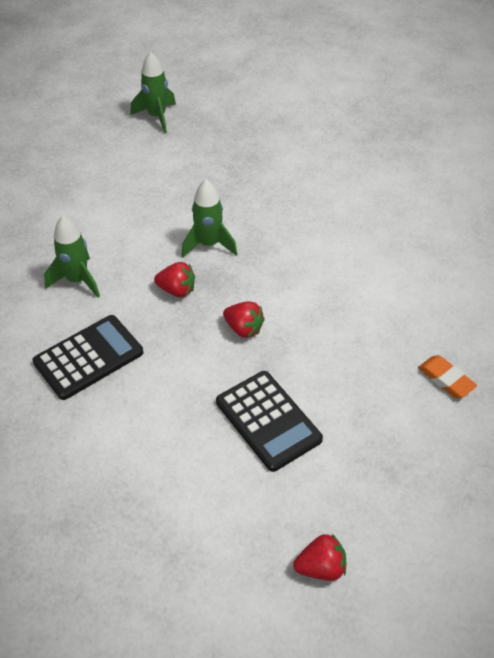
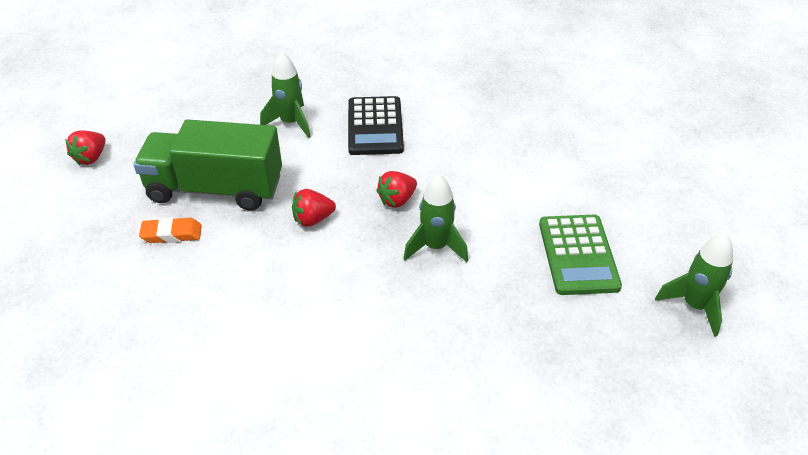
camera: 125 degrees right, 5 degrees down
(77, 280) = (464, 149): green rocket -> green rocket (290, 123)
(154, 175) = (578, 255): none -> green calculator
(268, 421) = (215, 189): black calculator -> green truck
(446, 379) = (114, 320): orange eraser -> orange eraser (172, 234)

